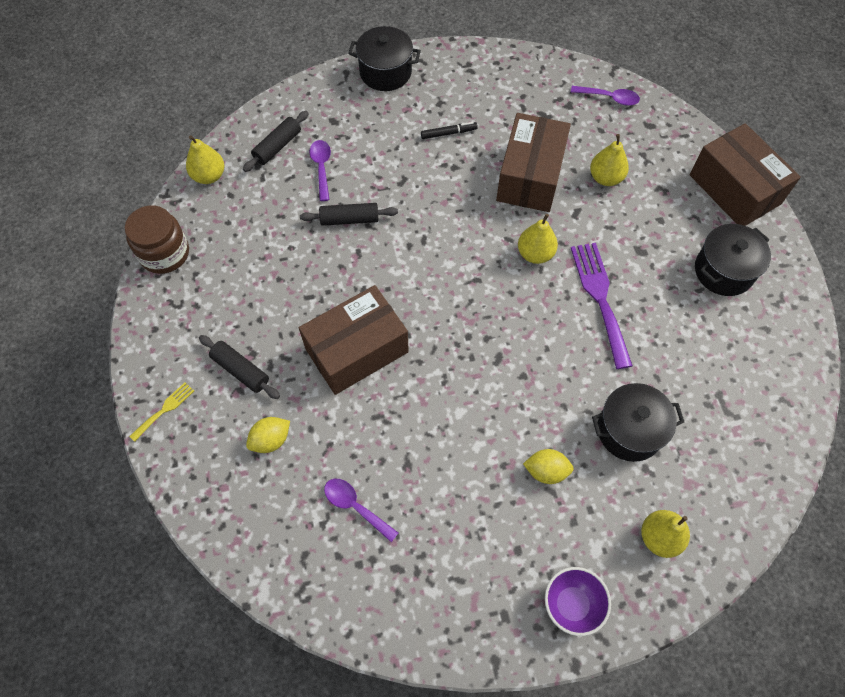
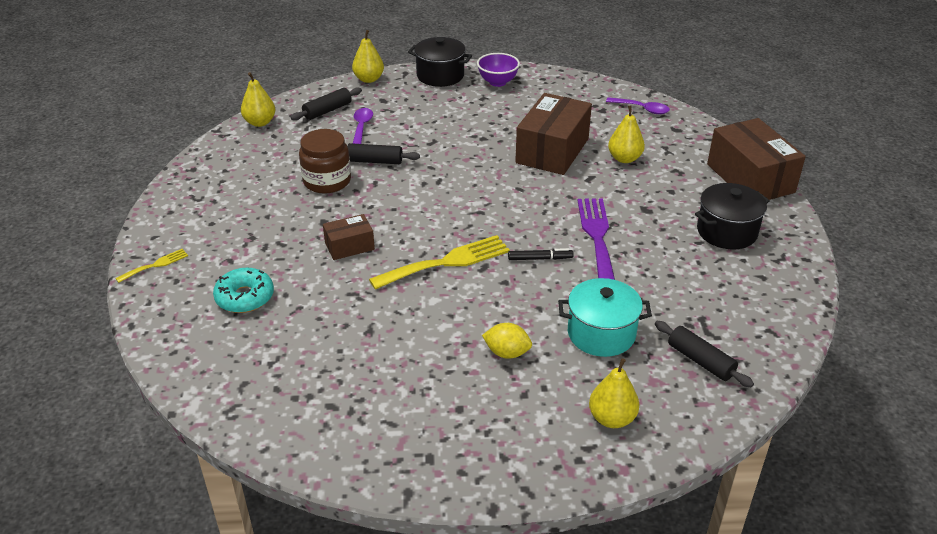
camera: 10 degrees right, 25 degrees down
(164, 253) = (200, 165): brown jar -> brown jar (327, 181)
(241, 370) = (236, 247): black rolling pin -> black rolling pin (700, 361)
(271, 440) = (245, 297): yellow lemon -> turquoise donut
(355, 506) = (307, 354): purple spoon -> none
(357, 350) = (349, 246): brown box -> brown box, size x0.52
(448, 133) = (484, 117): black marker -> black marker (540, 258)
(460, 358) = (446, 262): none -> yellow fork
(535, 254) = (542, 201): yellow pear -> yellow pear (369, 79)
(572, 604) = (503, 459): purple bowl -> purple bowl (497, 82)
(629, 430) = (601, 333): black pot -> turquoise pot

